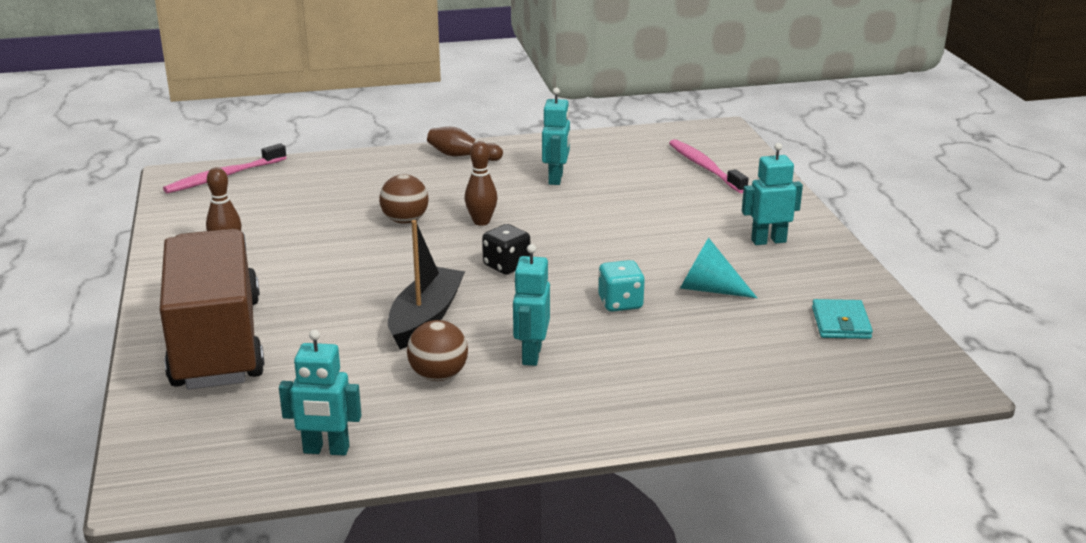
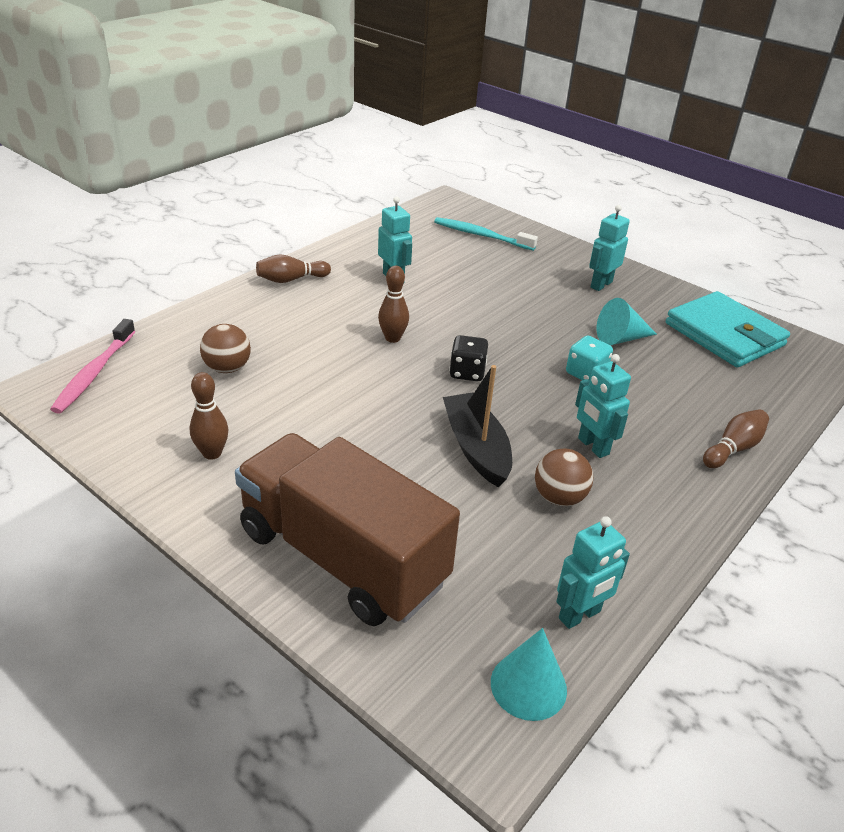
camera: 40 degrees left, 10 degrees up
(221, 468) = (528, 685): none -> turquoise cone
(405, 220) = (330, 359): brown ball -> brown ball (227, 368)
(671, 409) = (733, 448): none -> brown bowling pin
(705, 167) = (481, 235): pink toothbrush -> turquoise toothbrush
(841, 323) = (724, 334): turquoise wallet -> turquoise wallet, size x2.01

